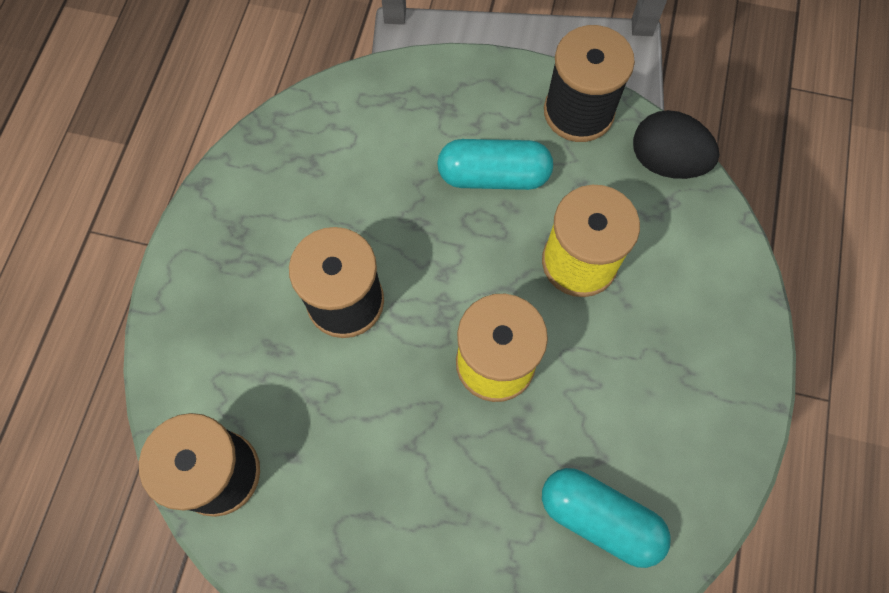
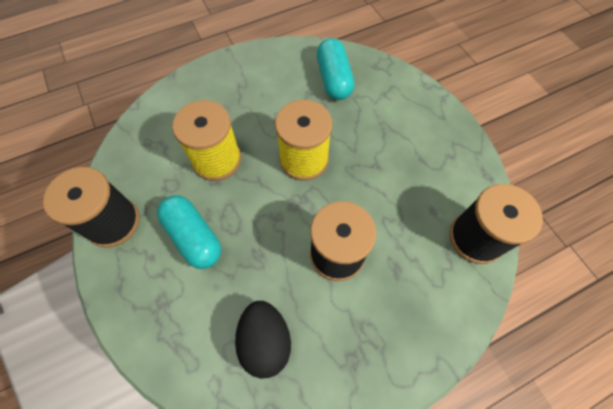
camera: 130 degrees left, 5 degrees down
(666, 162) = (121, 159): black egg -> black egg (265, 341)

